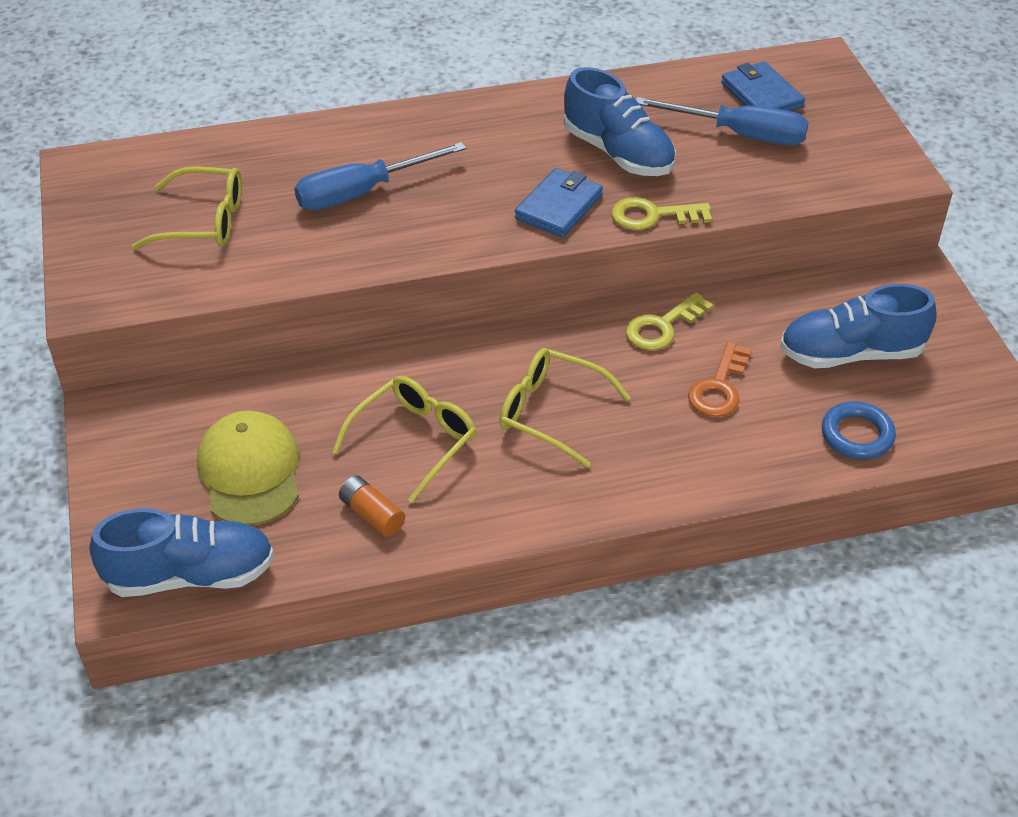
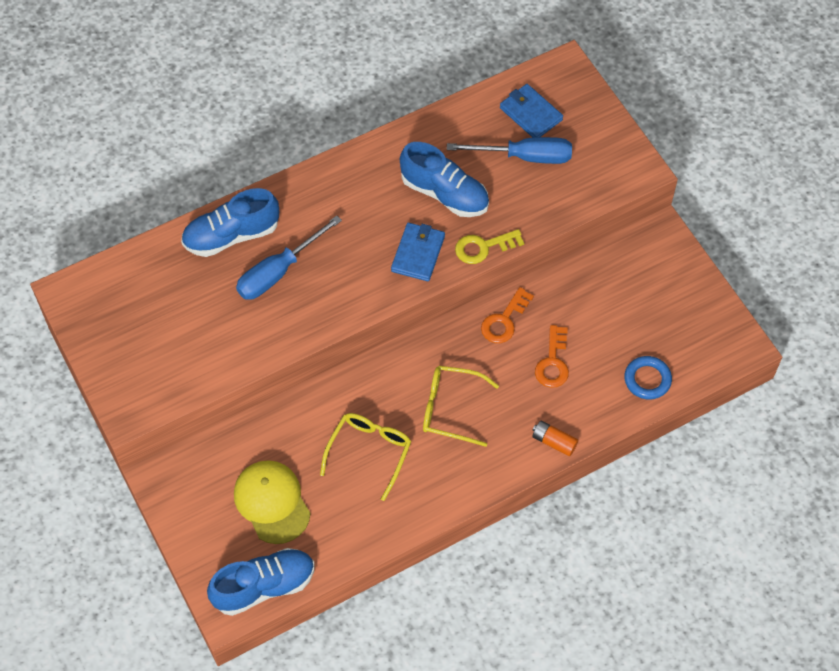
camera: 15 degrees left, 15 degrees up
(204, 221) = (178, 323): yellow glasses -> none
(372, 514) = (361, 515): orange battery -> orange battery (554, 442)
(662, 327) = (504, 320): yellow key -> orange key
(850, 354) = (631, 314): blue shoe -> blue shoe (231, 235)

